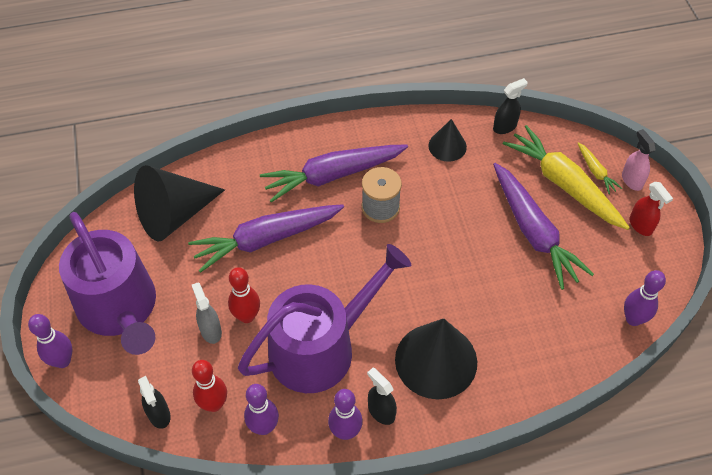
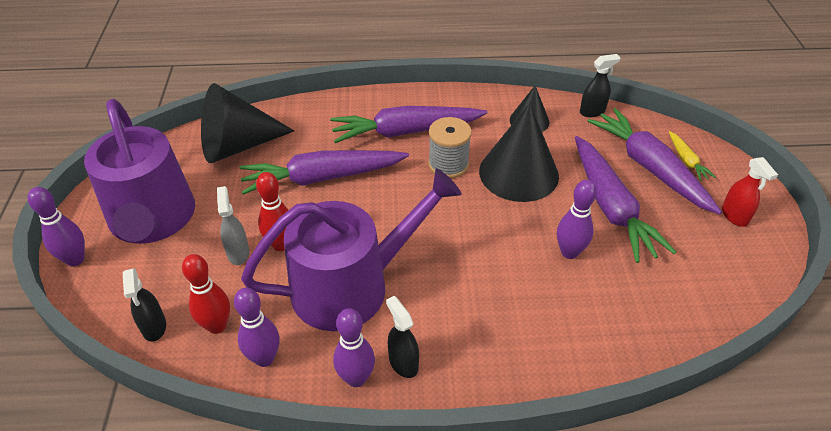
camera: 10 degrees right, 10 degrees down
(436, 360) = (478, 318): black cone -> black cone (518, 173)
(564, 184) = (650, 168): yellow carrot -> purple carrot
(631, 180) = (726, 173): pink spray bottle -> none
(633, 319) = (720, 308): purple bowling pin -> purple bowling pin (569, 252)

